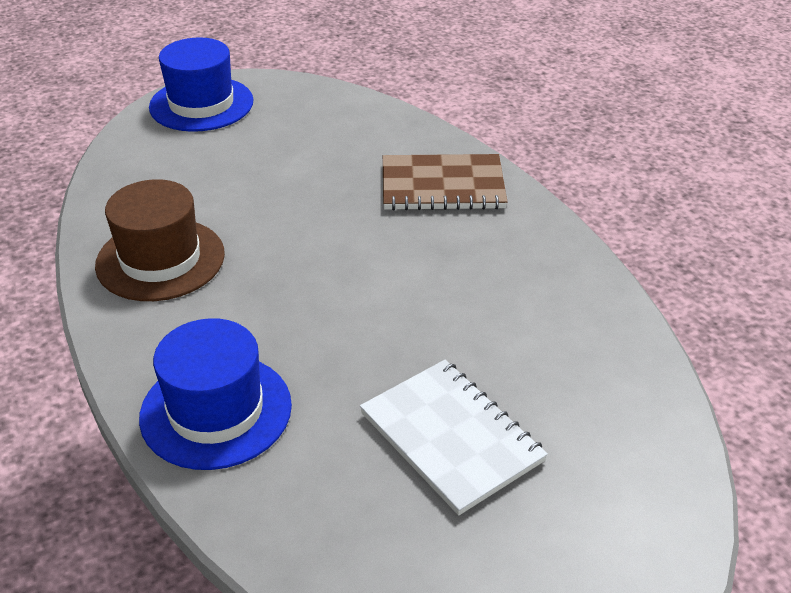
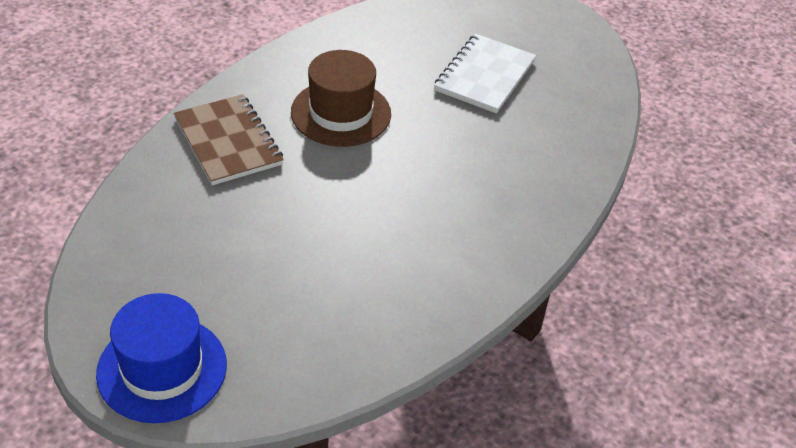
camera: 120 degrees left, 5 degrees up
(160, 259) = (428, 274): brown hat -> brown hat (341, 113)
(216, 411) = (544, 176): blue hat -> none

